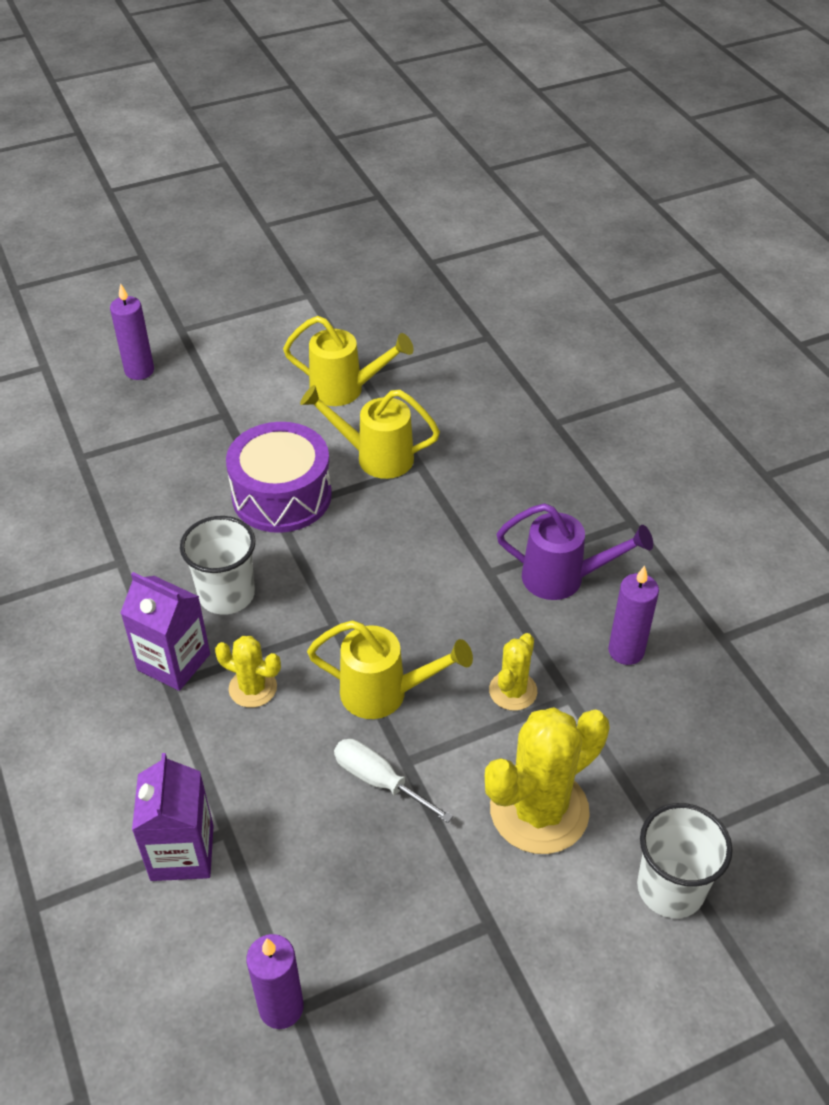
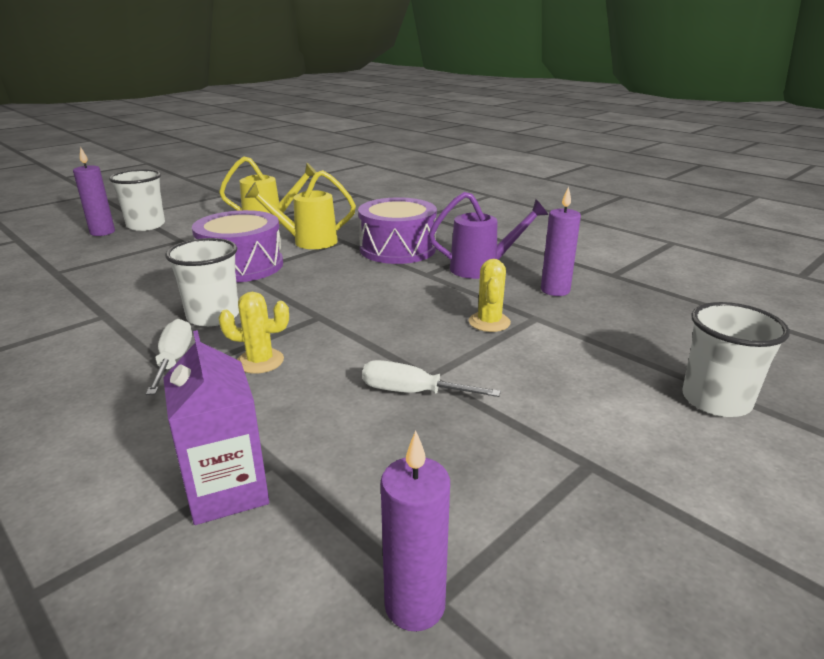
camera: 20 degrees left, 20 degrees down
(174, 662) = (174, 360): purple carton -> white screwdriver
(192, 365) = (146, 225): none -> white cup
(385, 694) = (385, 342): yellow watering can -> none
(480, 504) = (397, 249): none -> purple drum
(539, 810) = (566, 380): yellow cactus -> none

